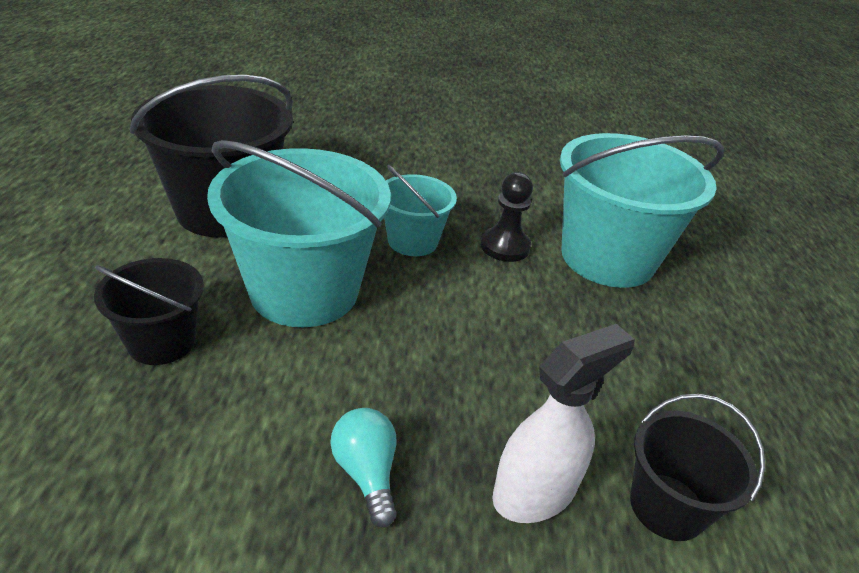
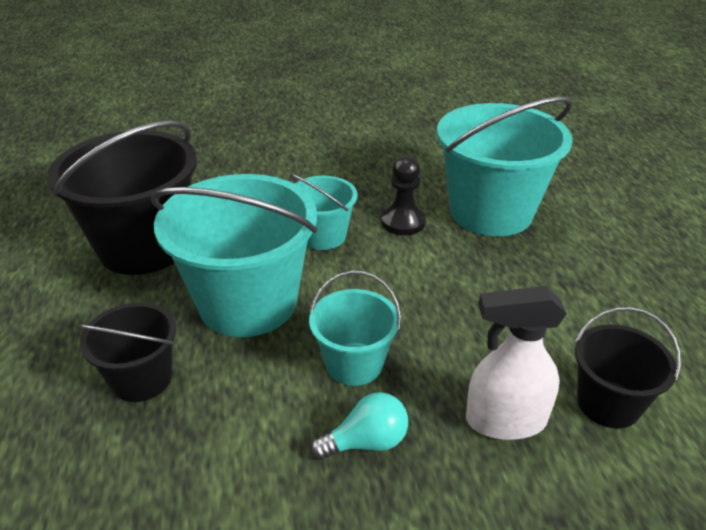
camera: 10 degrees left, 0 degrees up
(366, 473) = (366, 442): turquoise light bulb -> turquoise light bulb turned 105 degrees clockwise
(389, 383) = (354, 363): none -> turquoise bucket
(535, 492) = (505, 420): white spray bottle -> white spray bottle turned 135 degrees counterclockwise

